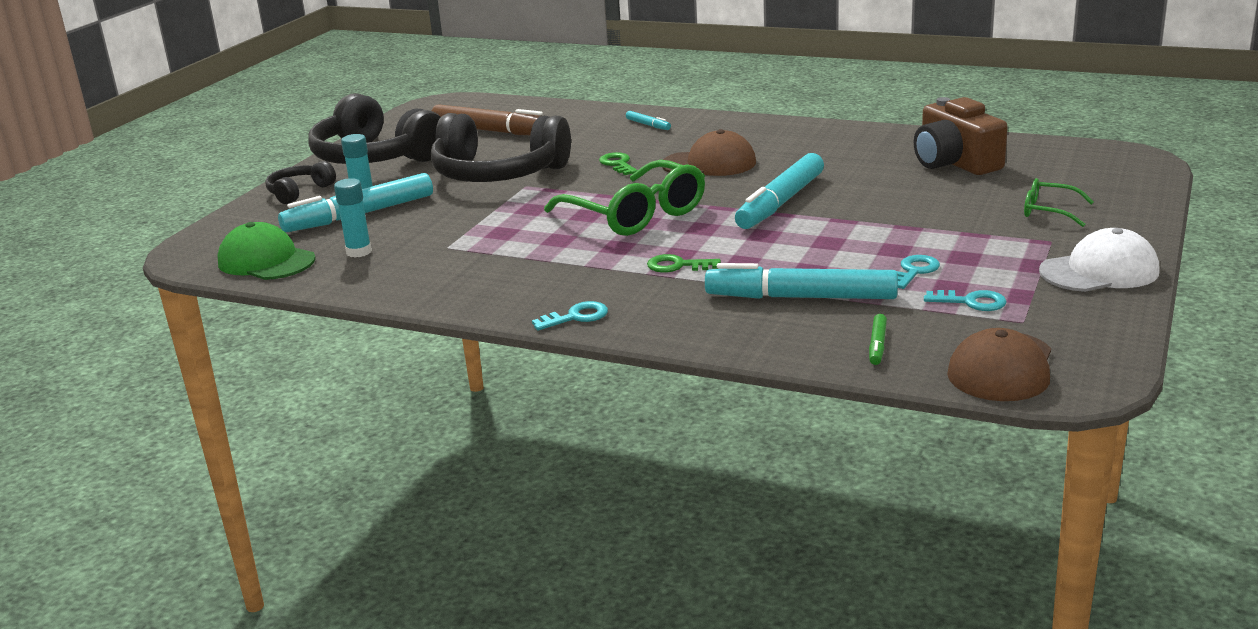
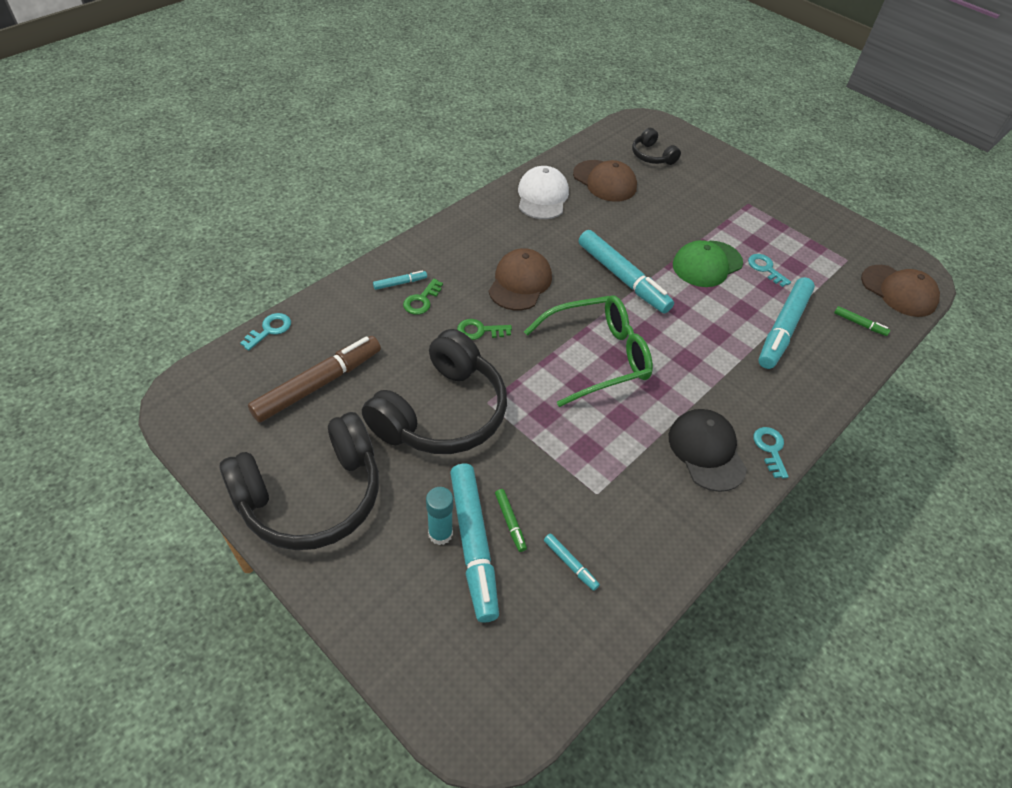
camera: 75 degrees left, 25 degrees up
(266, 261) = (549, 651): green cap -> green cap (707, 264)
(299, 192) = (366, 588): black headphones -> black headphones (652, 156)
(359, 252) = (570, 564): turquoise glue stick -> turquoise marker
(391, 222) = (510, 522): none -> green marker
(544, 285) = (706, 451): none -> black cap
(677, 266) = (706, 367): green key -> green key (421, 300)
(954, 162) = (604, 181): brown camera -> brown cap
(971, 302) = (816, 266): turquoise key -> turquoise key (270, 330)
(1048, 211) = (705, 185): green glasses -> none
(1099, 271) = (796, 207): white cap -> white cap (542, 196)

